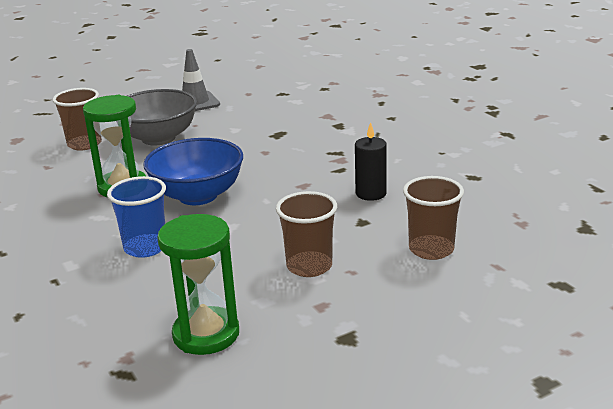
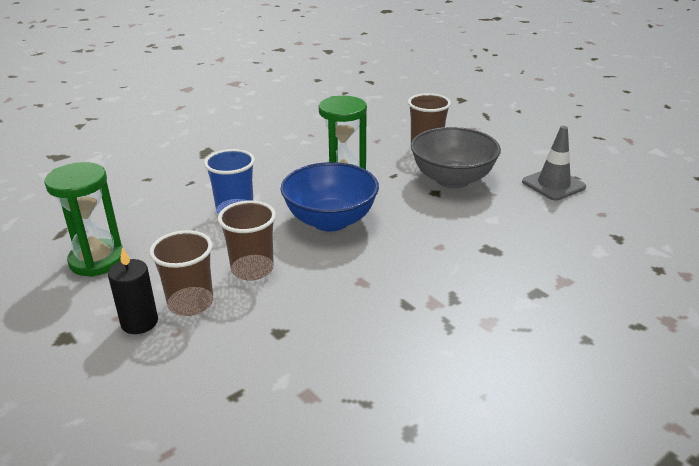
camera: 80 degrees right, 5 degrees up
(371, 193) = (347, 334): black candle -> black candle (139, 322)
(431, 249) = (213, 391): brown cup -> brown cup (252, 269)

